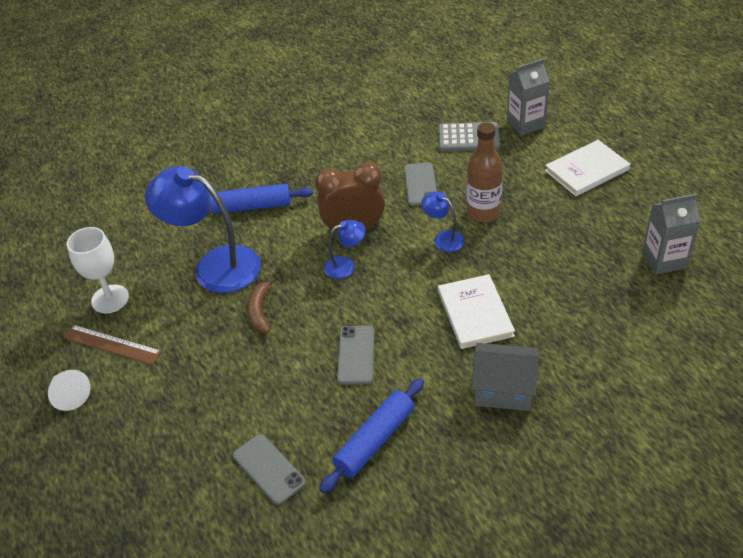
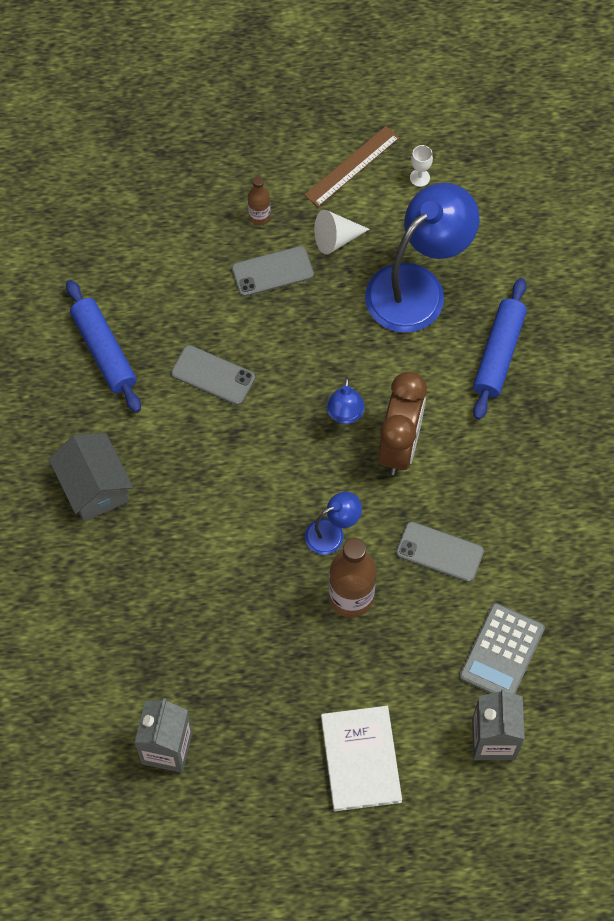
camera: 110 degrees right, 20 degrees up
(69, 395) = (305, 119): white cone -> white cone (336, 239)
(110, 299) = (419, 178): white goblet -> white goblet, size x0.48
(186, 386) = (259, 216): none -> brown bottle
(260, 311) = (323, 309): brown banana -> none
(269, 469) = (125, 256): grey phone -> grey phone (272, 272)
(475, 313) = (203, 510): white book -> none
(503, 389) = (94, 487): grey house -> grey house turned 60 degrees counterclockwise

